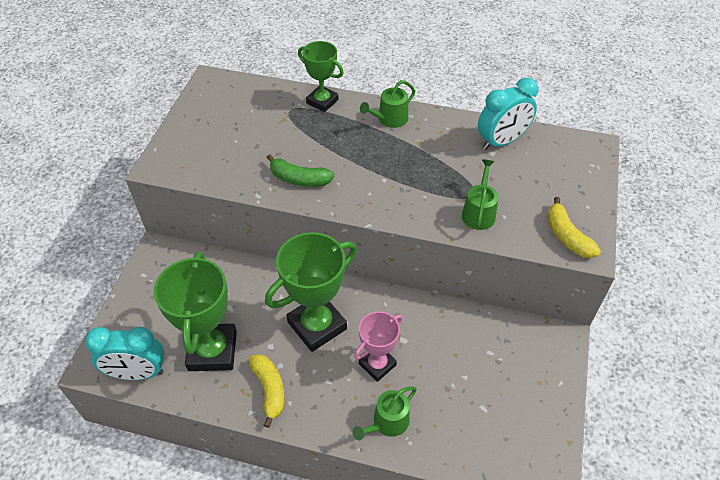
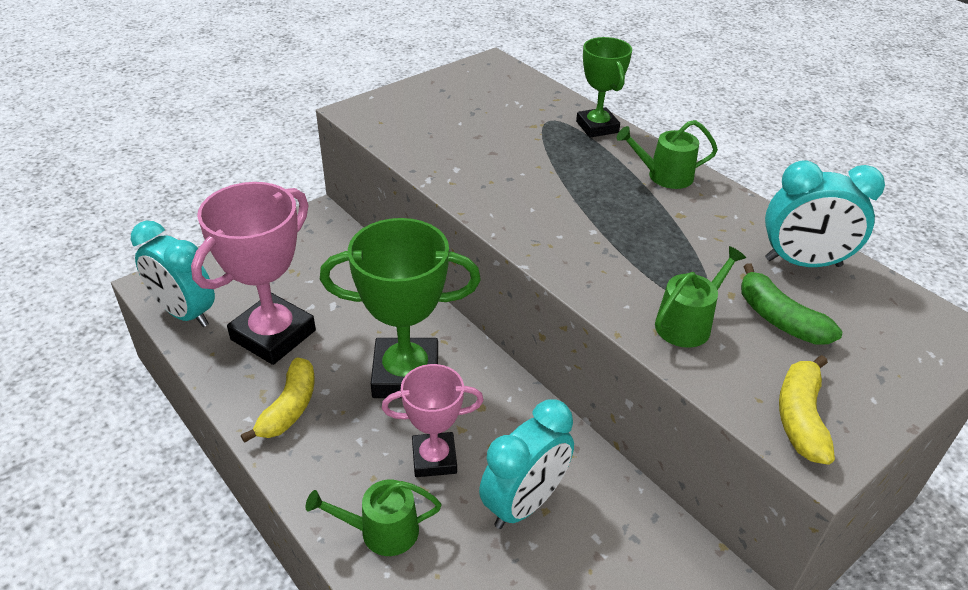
camera: 35 degrees right, 10 degrees down
(212, 351) = (273, 335): green trophy -> pink trophy
(299, 179) = (490, 185): green banana -> green banana (779, 319)
(443, 358) = (524, 503): none -> turquoise clock

